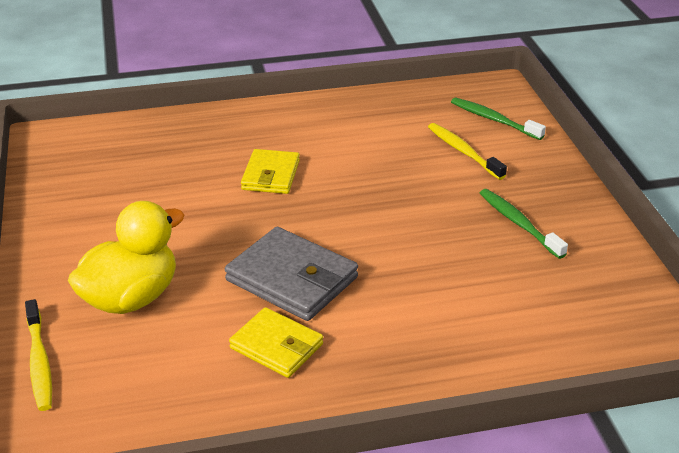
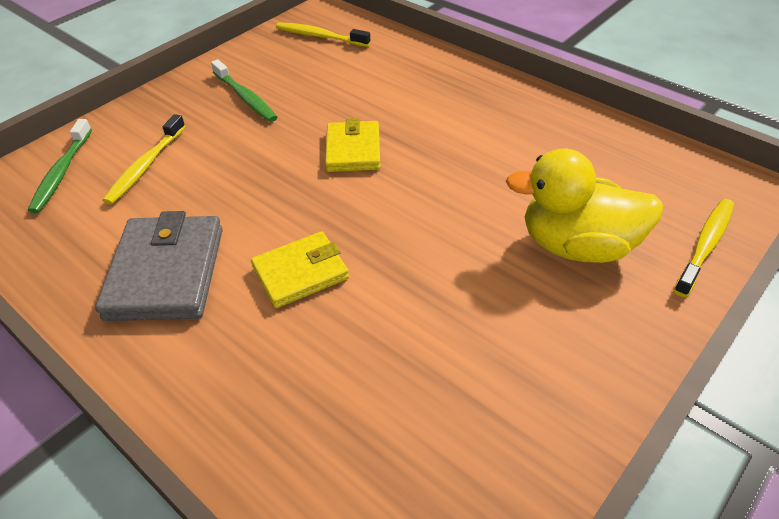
camera: 125 degrees left, 10 degrees up
(276, 346) = (517, 139): yellow wallet -> yellow wallet (353, 150)
(292, 279) = (440, 170): grey wallet -> grey wallet (166, 273)
(519, 223) = (245, 97): green toothbrush -> green toothbrush turned 60 degrees counterclockwise
(606, 313) = (320, 36): none -> yellow toothbrush

